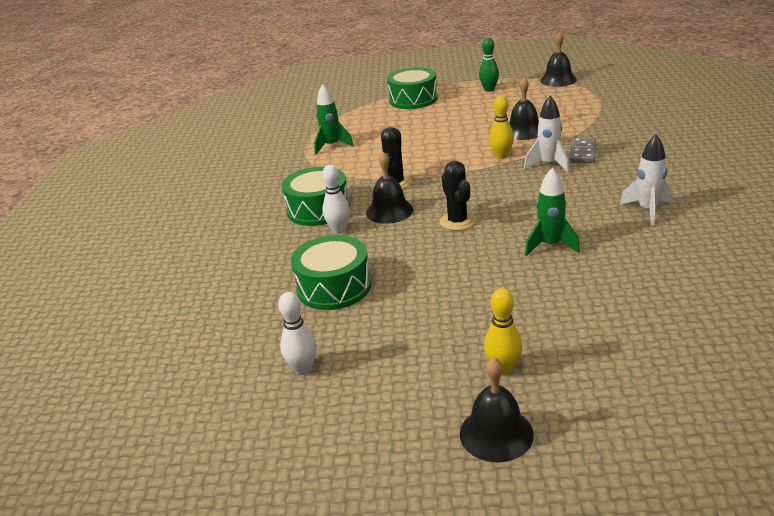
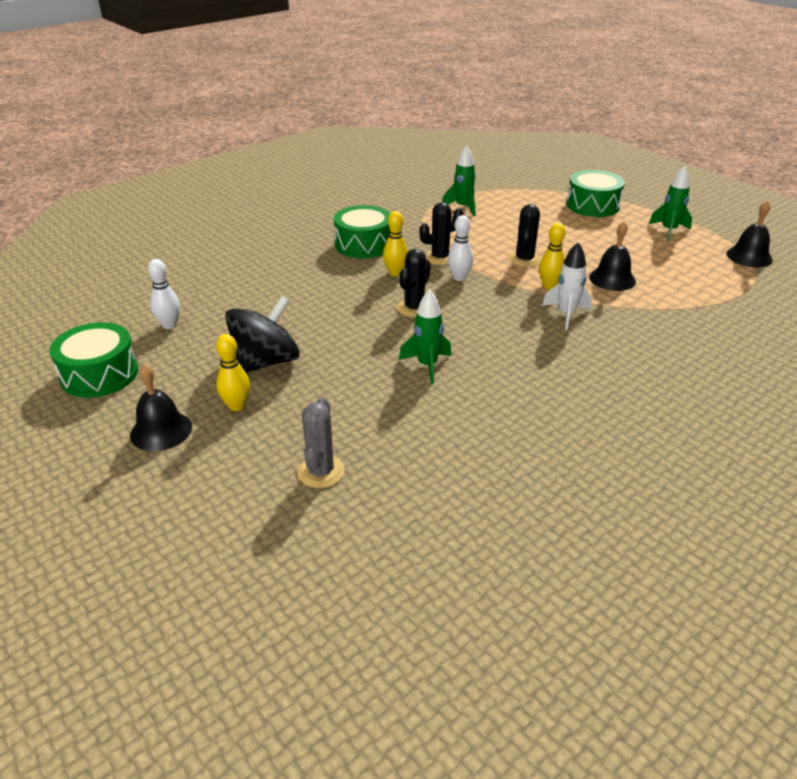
camera: 45 degrees right, 5 degrees up
(334, 287) = (271, 295): green drum -> green drum (99, 374)
(339, 230) = (345, 265): white bowling pin -> white bowling pin (459, 277)
(389, 211) = (395, 273): black bell -> yellow bowling pin
(447, 327) = (266, 362): none -> black spinning top
(450, 151) = (524, 260): none -> black cactus
(489, 90) = (669, 231): green bowling pin -> green rocket
(582, 152) = (613, 324): grey domino -> none
(647, 210) = (548, 396): white rocket -> none
(653, 352) = (321, 472): none -> grey cactus

